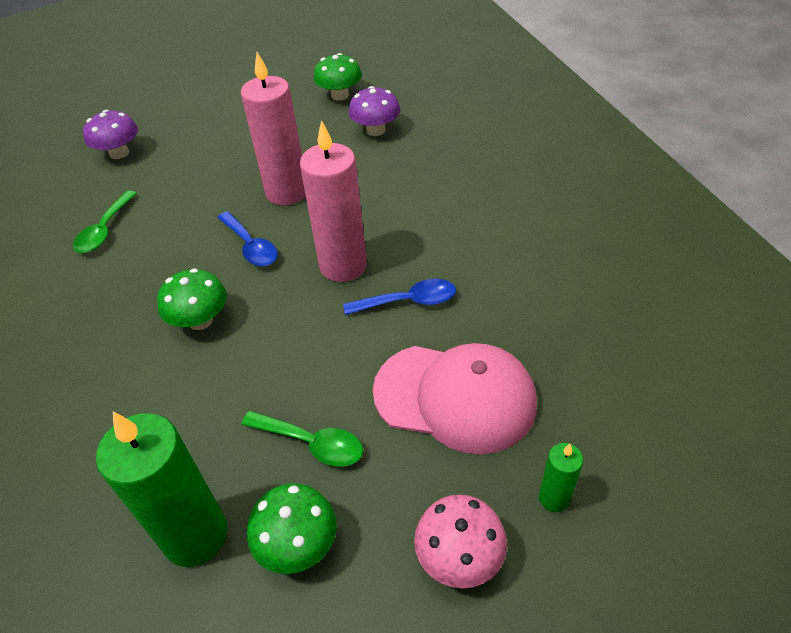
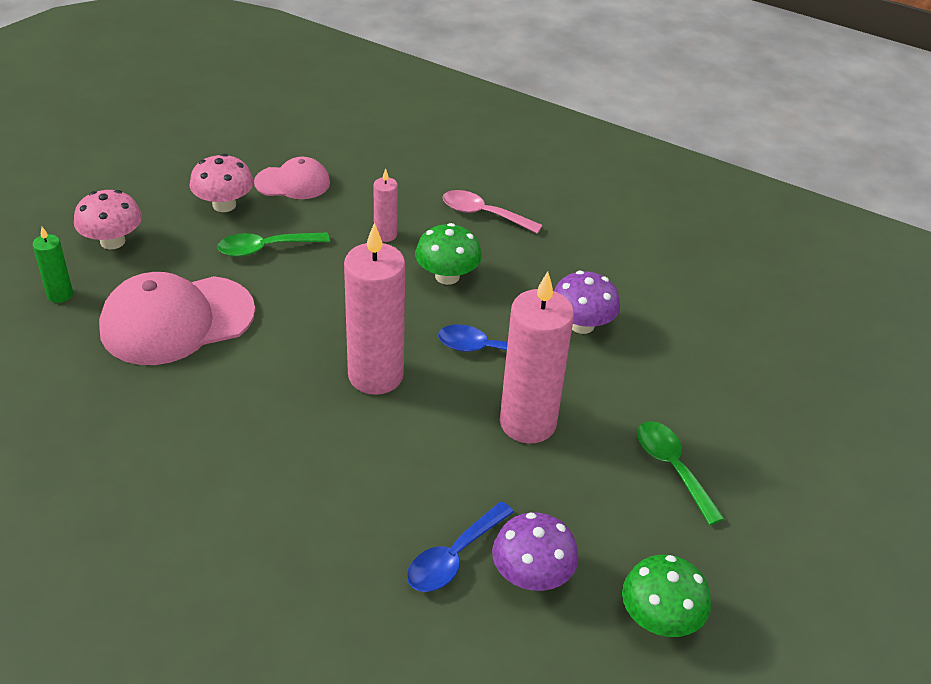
camera: 135 degrees right, 5 degrees down
(89, 369) = (483, 214): none -> pink spoon
(105, 230) = (644, 298): green spoon -> green spoon (672, 468)
(119, 153) = (776, 374): purple mushroom -> purple mushroom (581, 325)
(193, 395) = (385, 235): none -> pink candle
(195, 535) = (293, 182): green candle -> pink cap
(298, 544) = (224, 205): green mushroom -> pink mushroom
(408, 301) = (279, 373): blue spoon -> blue spoon (454, 557)

